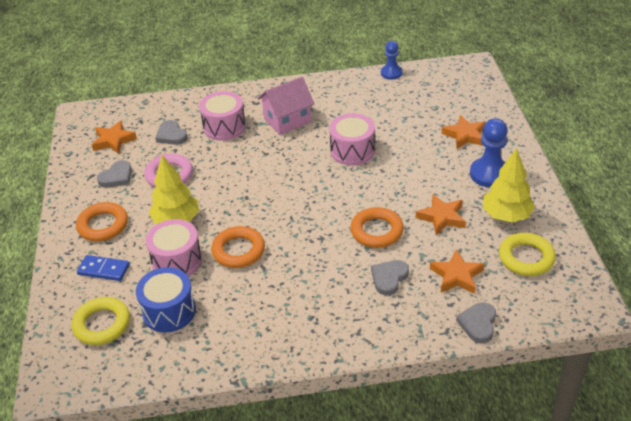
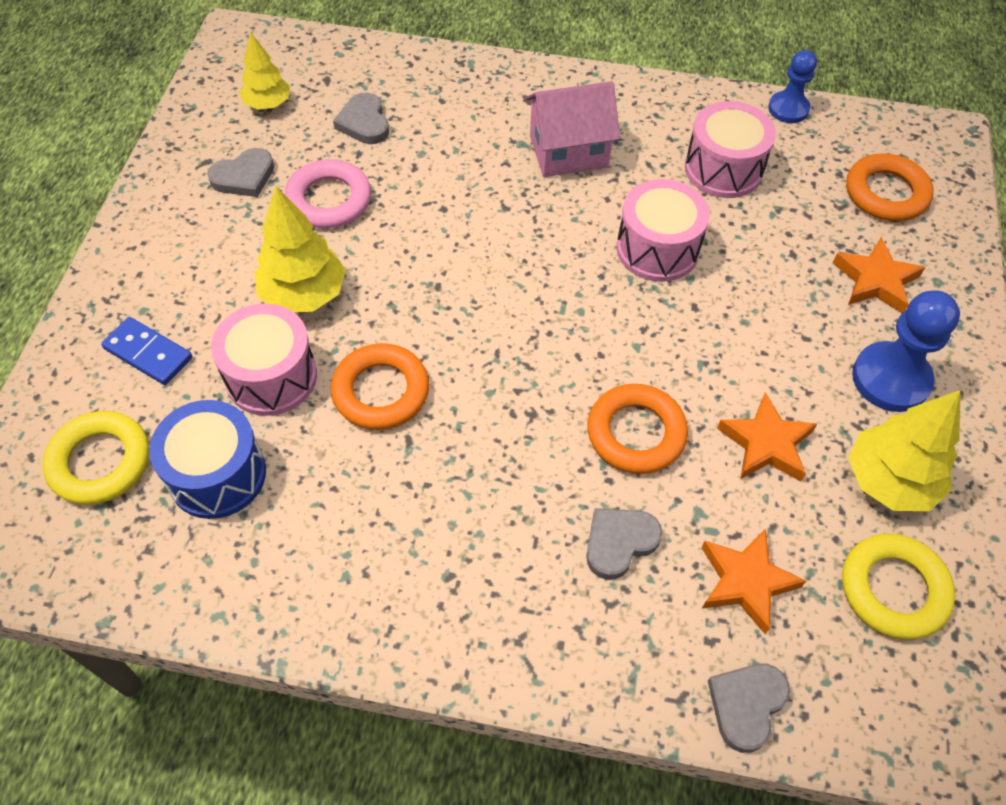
camera: 15 degrees right, 15 degrees up
(103, 225) = (183, 265): orange ring -> orange ring (886, 193)
(113, 140) = (268, 104): orange star -> yellow tree
(224, 127) = (457, 132): pink drum -> pink drum (723, 169)

